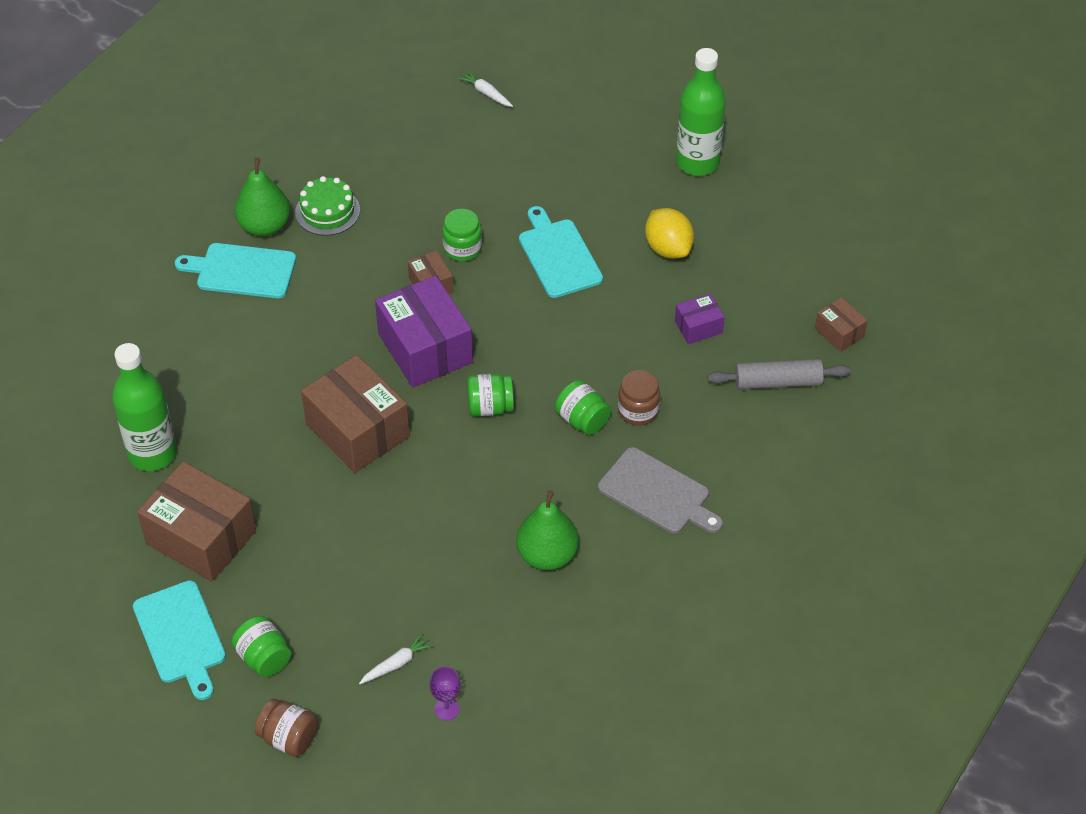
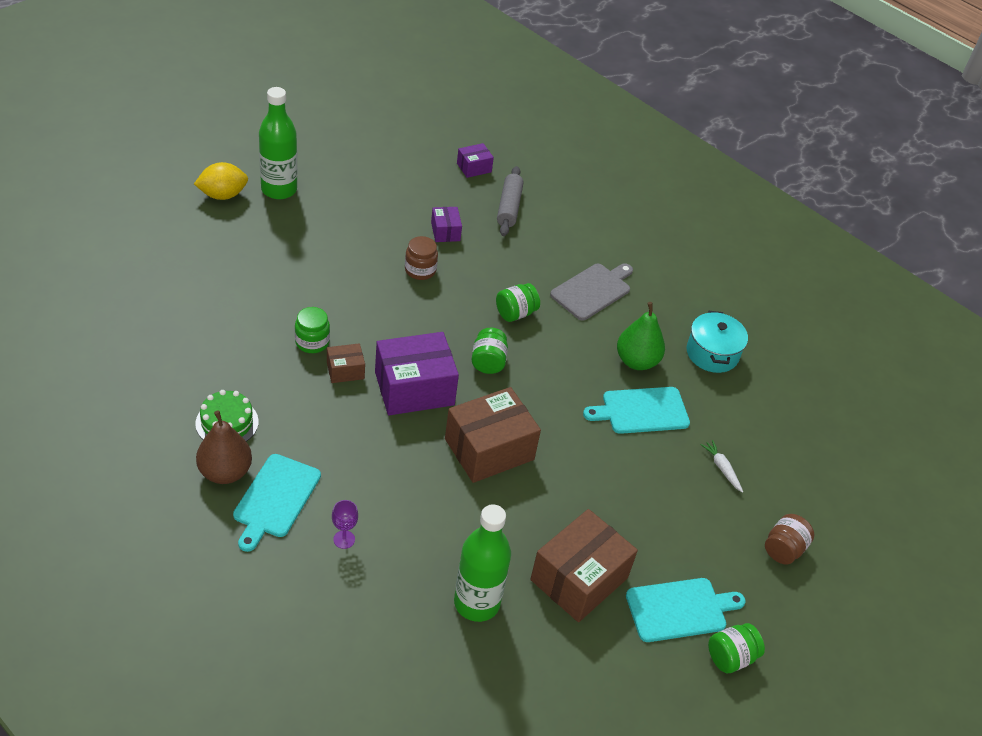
camera: 85 degrees left, 5 degrees down
(264, 657) = (707, 553): green jar -> green jar (730, 657)
(265, 226) = (225, 472): green pear -> brown pear
(446, 709) = (764, 447): purple goblet -> purple goblet (344, 539)
(486, 93) = (133, 288): white carrot -> none
(558, 255) = (344, 287): turquoise cutting board -> turquoise cutting board (641, 411)
(593, 638) = (712, 353): none -> turquoise pot
(638, 410) = (515, 282): brown jar -> brown jar (420, 270)
(668, 248) = (361, 227): yellow lemon -> yellow lemon (222, 195)
(839, 332) = (474, 168): brown box -> purple box

